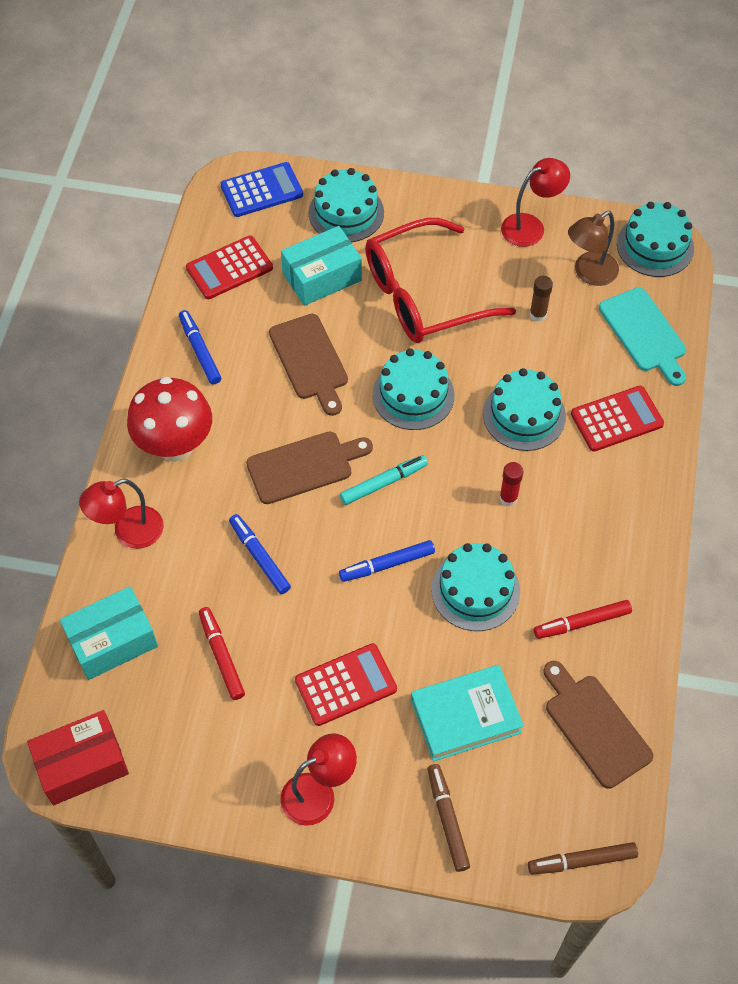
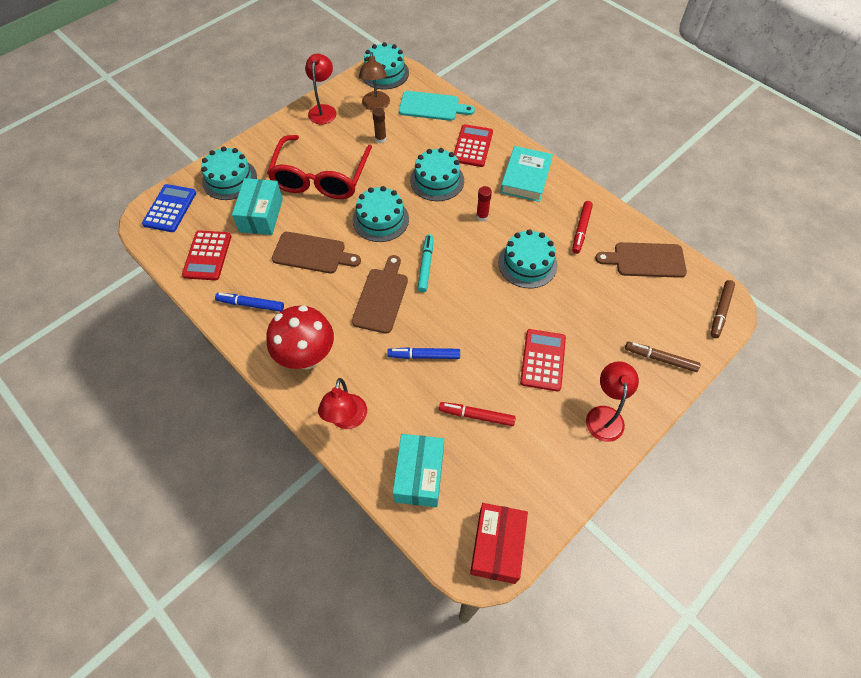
camera: 55 degrees left, 0 degrees up
(387, 564) = (479, 295): blue marker -> none
(465, 716) = (602, 313): turquoise book -> turquoise book (526, 177)

